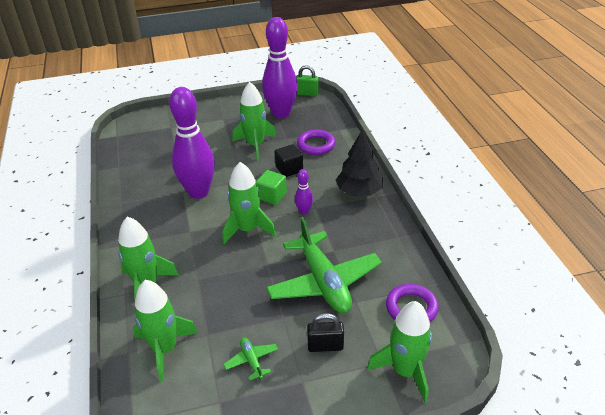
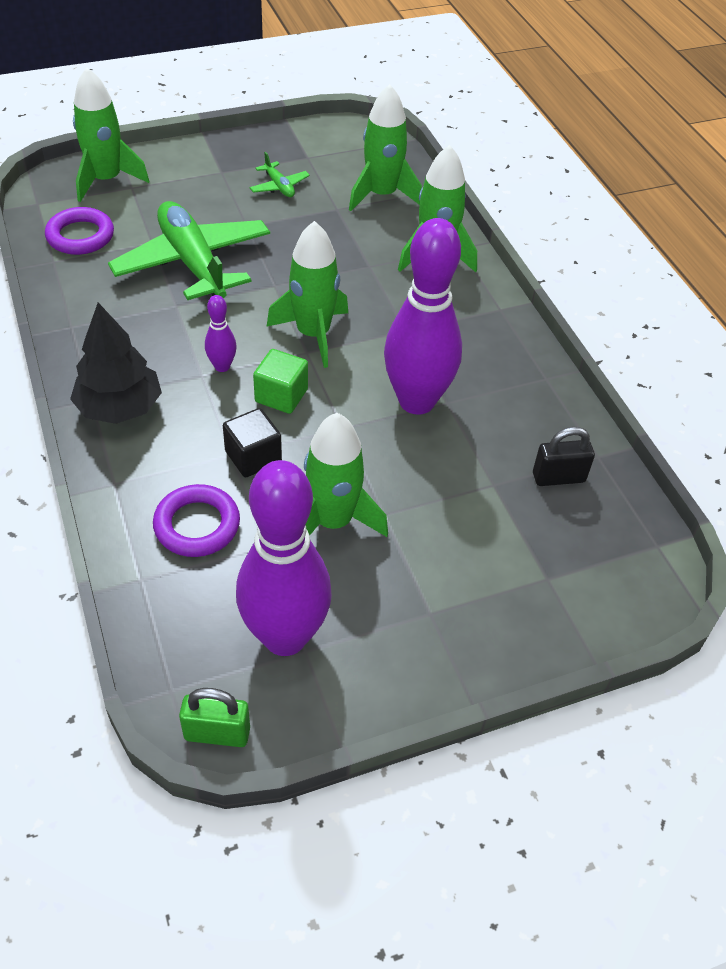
camera: 170 degrees right, 10 degrees up
(325, 346) = (195, 199): black padlock -> black padlock (558, 477)

